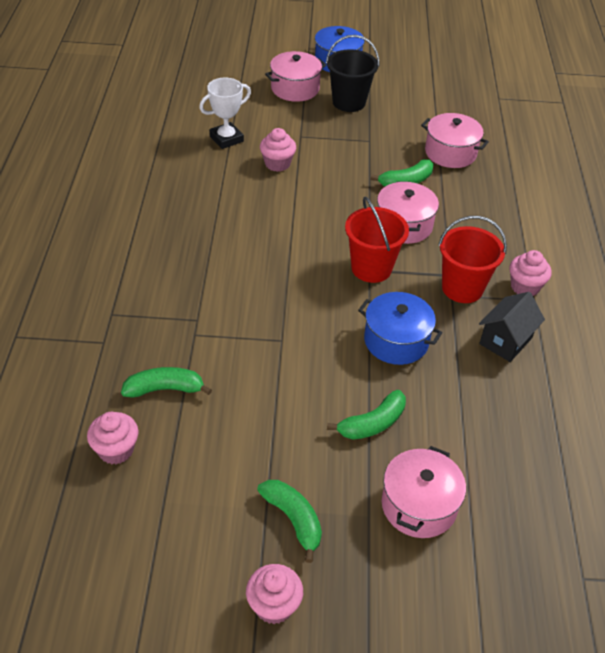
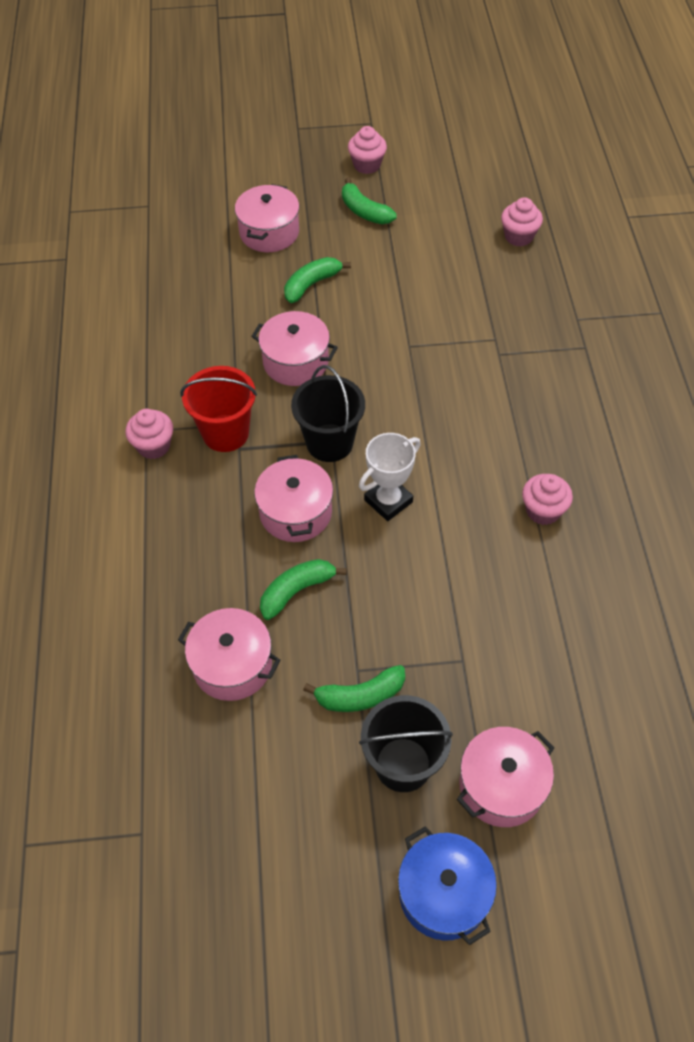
camera: 175 degrees right, 10 degrees up
(164, 389) = (501, 286): green banana -> green banana (360, 695)
(226, 139) = (569, 632): white trophy -> white trophy (388, 501)
(277, 164) = (480, 593): pink cupcake -> pink cupcake (543, 511)
(371, 268) = (329, 443): red bucket -> black bucket
(396, 341) = (295, 362): blue pot -> pink pot
(505, 341) = (183, 378): black house -> none

